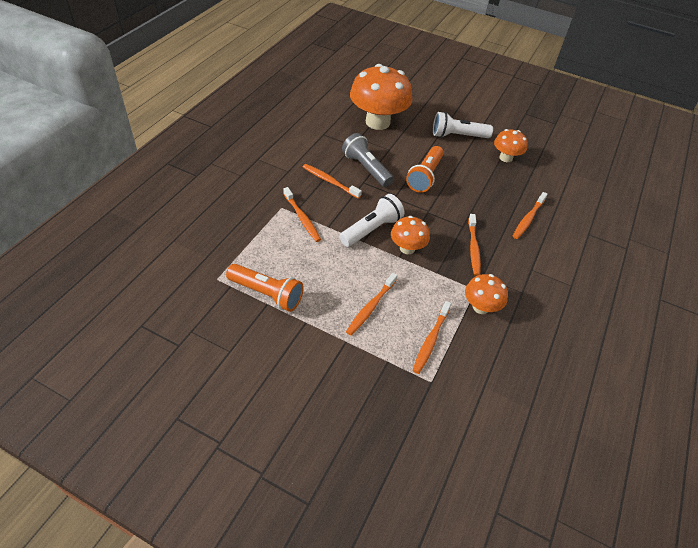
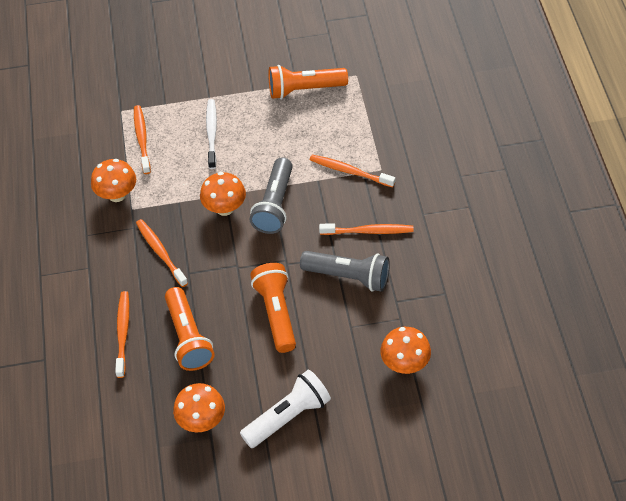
camera: 150 degrees right, 5 degrees up
(371, 307) = (212, 133): orange toothbrush -> white toothbrush
(372, 229) = (274, 205): white flashlight -> grey flashlight
(377, 122) = (405, 363): orange mushroom -> orange mushroom, size x0.51
(487, 194) = (188, 338): none -> orange flashlight

